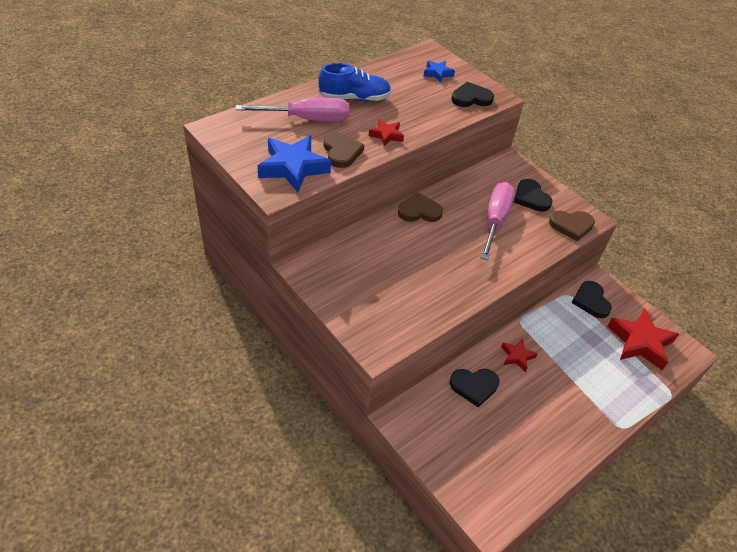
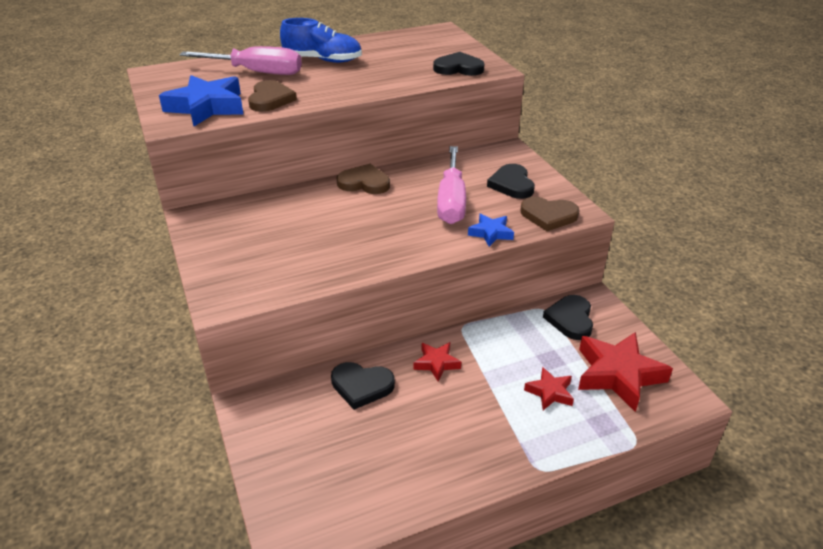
camera: 20 degrees right, 10 degrees down
(386, 135) = (333, 90): red star -> red star (550, 392)
(437, 73) = (434, 47): blue star -> blue star (491, 233)
(495, 220) = (451, 201): pink screwdriver -> pink screwdriver turned 150 degrees clockwise

